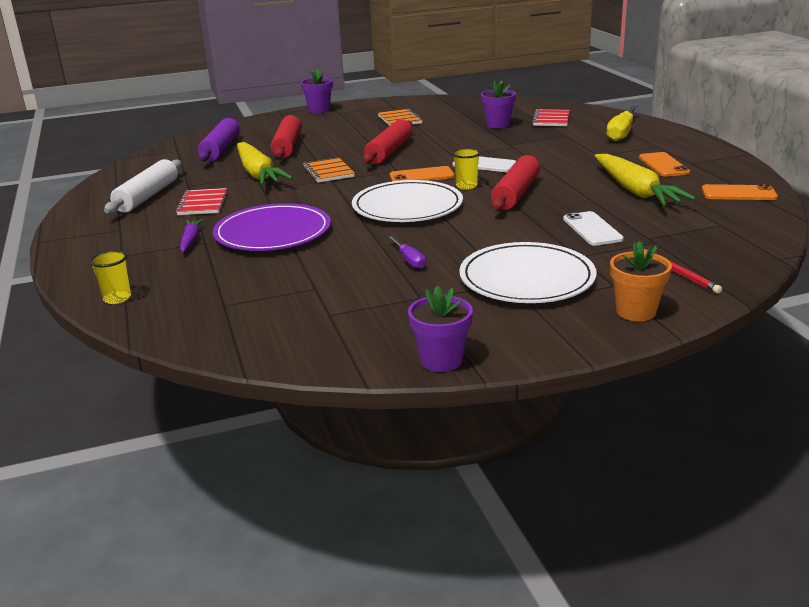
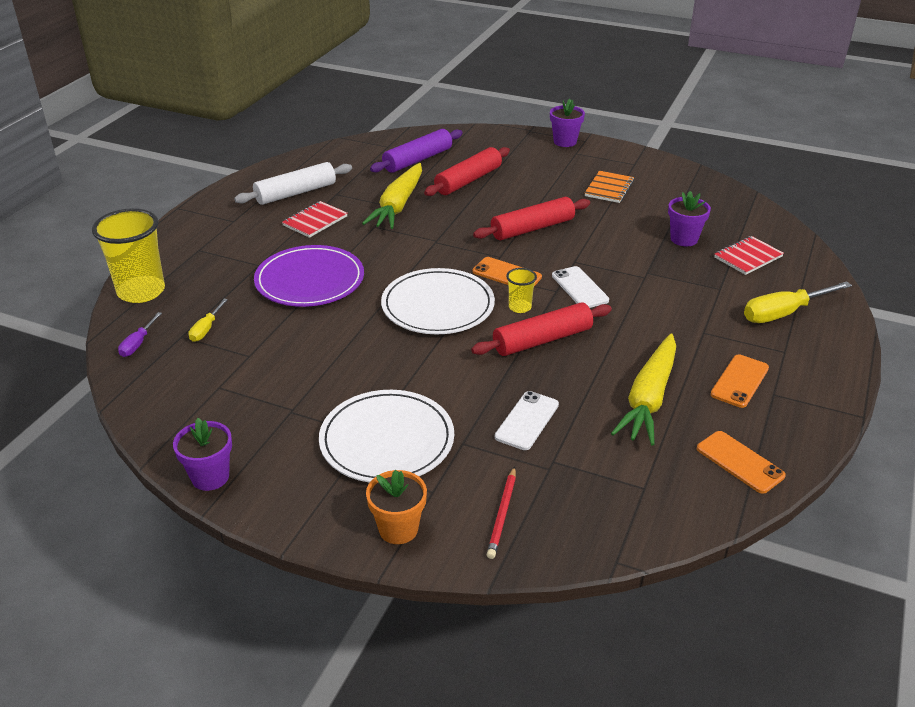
camera: 40 degrees right, 10 degrees up
(117, 298) = (141, 291): yellow cup -> yellow cup, size x2.10
(191, 240) = (253, 258): purple carrot -> none
(239, 291) = (206, 329): none -> yellow screwdriver
(328, 172) = (448, 230): orange notebook -> none
(409, 260) = (344, 367): purple screwdriver -> purple screwdriver (138, 344)

